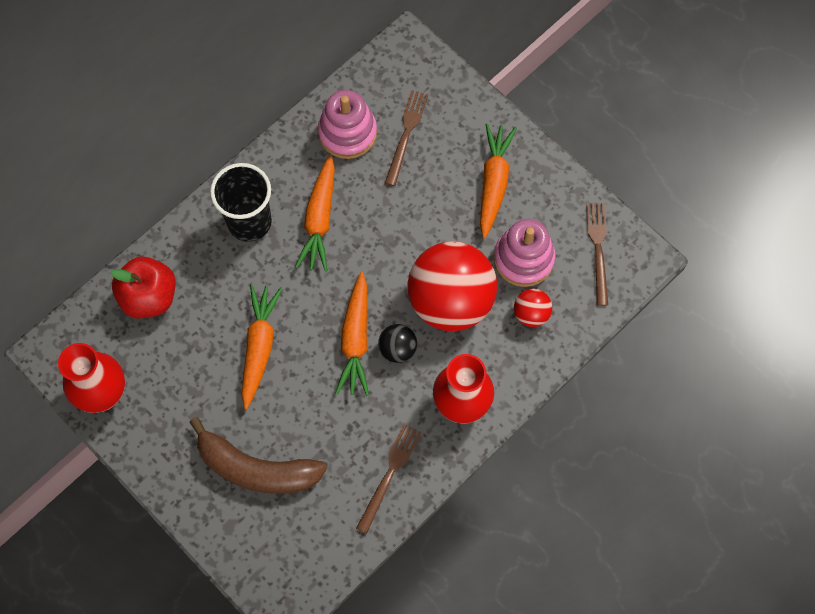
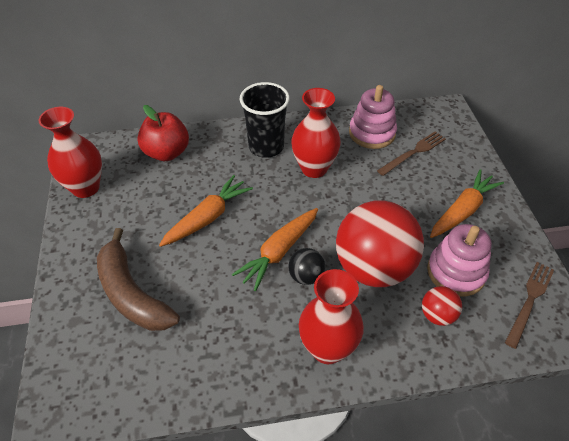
camera: 35 degrees right, 20 degrees down
(319, 219) = (314, 168): orange carrot -> red vase
(389, 474) = (225, 365): brown fork -> none

